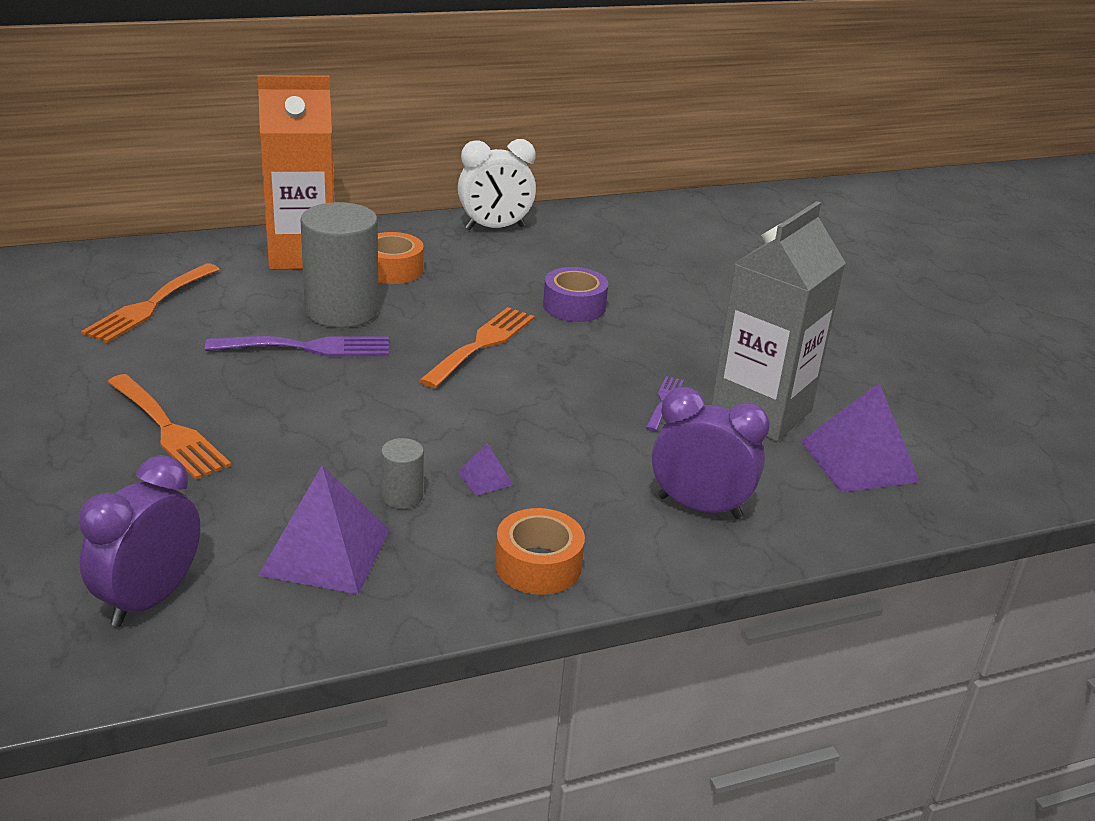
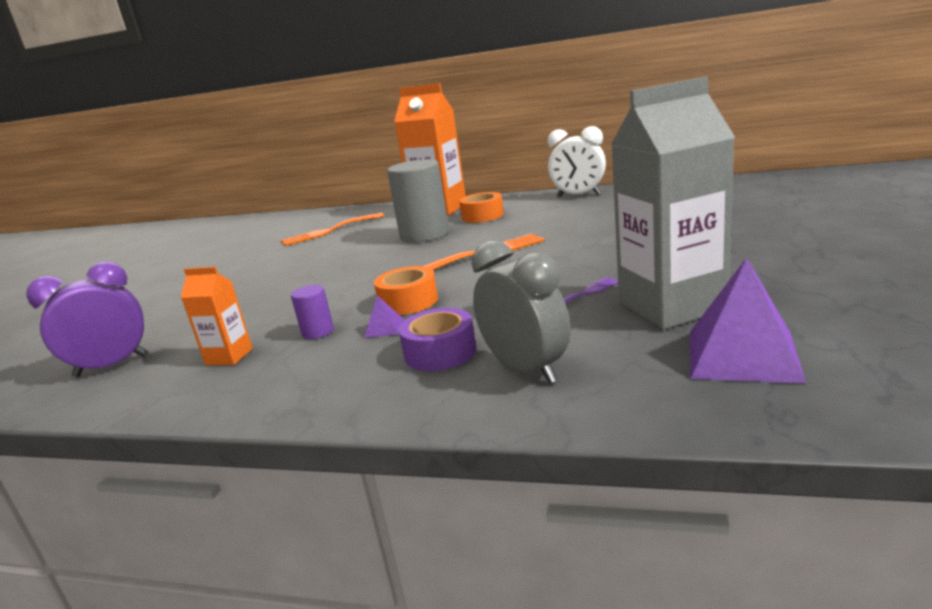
camera: 40 degrees right, 10 degrees down
(169, 430) = (252, 285): orange fork -> none
(308, 347) = (380, 251): purple fork -> none
(325, 552) = (229, 357): purple pyramid -> orange carton
(402, 496) = (318, 332): grey cylinder -> purple cylinder
(538, 565) = (342, 389): orange tape -> orange tape (408, 302)
(574, 306) = (584, 234): purple tape -> purple tape (440, 352)
(699, 507) = (526, 369): purple clock -> grey clock

